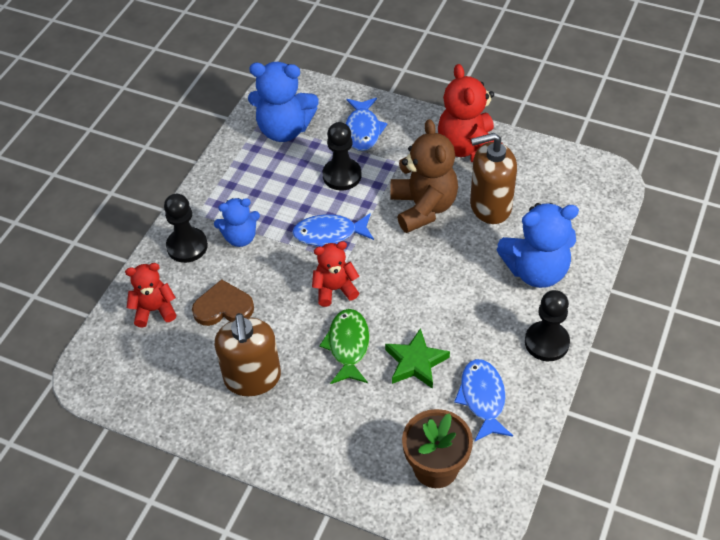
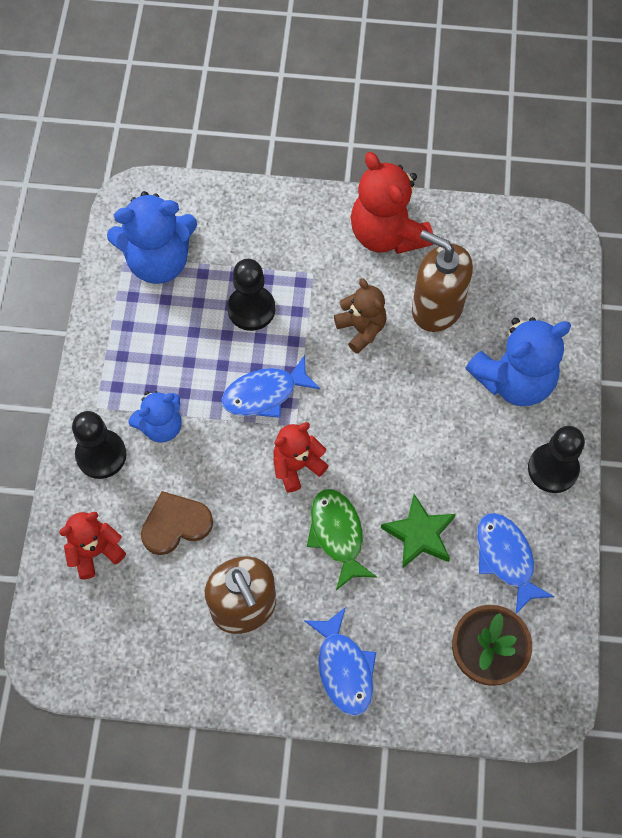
camera: 20 degrees left, 15 degrees up
(363, 130) = (254, 238): blue fish -> blue fish (344, 668)
(423, 207) = (361, 329): brown teddy bear -> brown teddy bear, size x0.60
(490, 206) = (437, 307): brown soap dispenser -> brown soap dispenser turned 60 degrees clockwise

